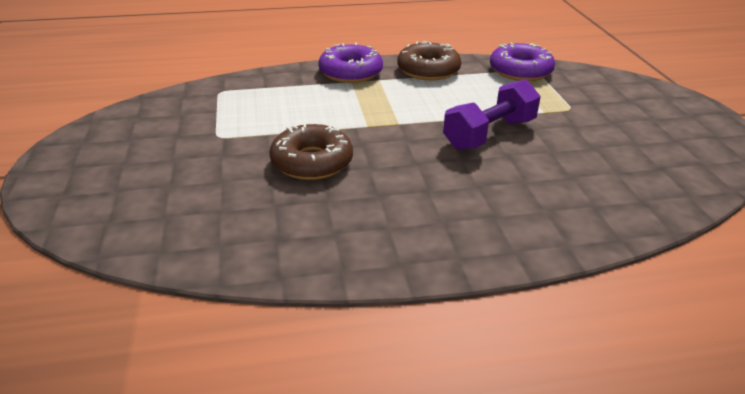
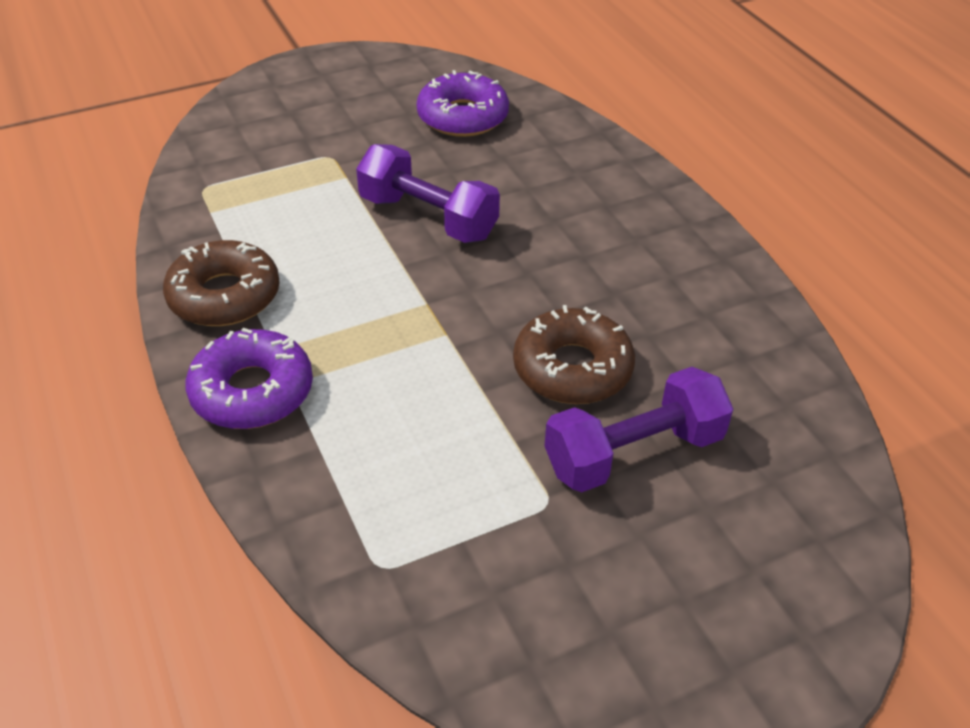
camera: 105 degrees left, 10 degrees up
(228, 169) = (633, 453): none -> purple dumbbell
(520, 71) = (211, 199): purple donut -> purple donut (462, 117)

